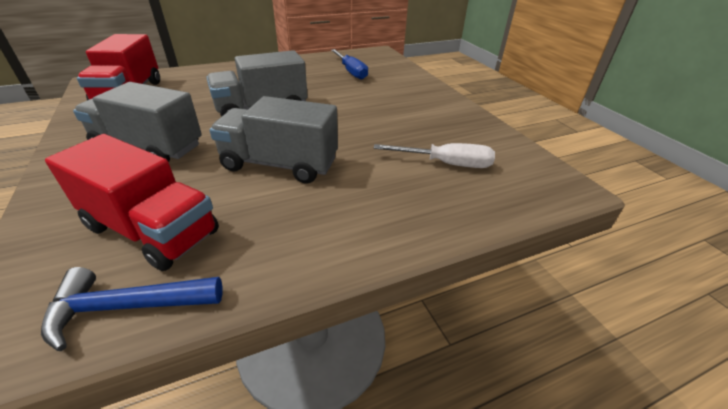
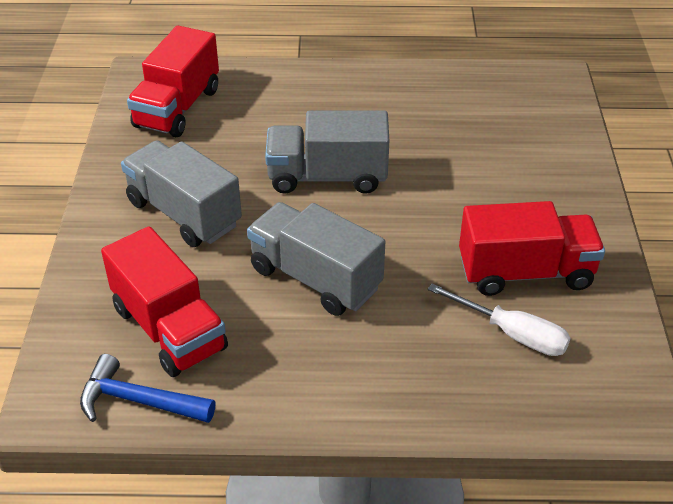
camera: 25 degrees right, 5 degrees up
(351, 72) = (485, 122): blue screwdriver -> none
(428, 131) = (525, 272): none -> red truck

